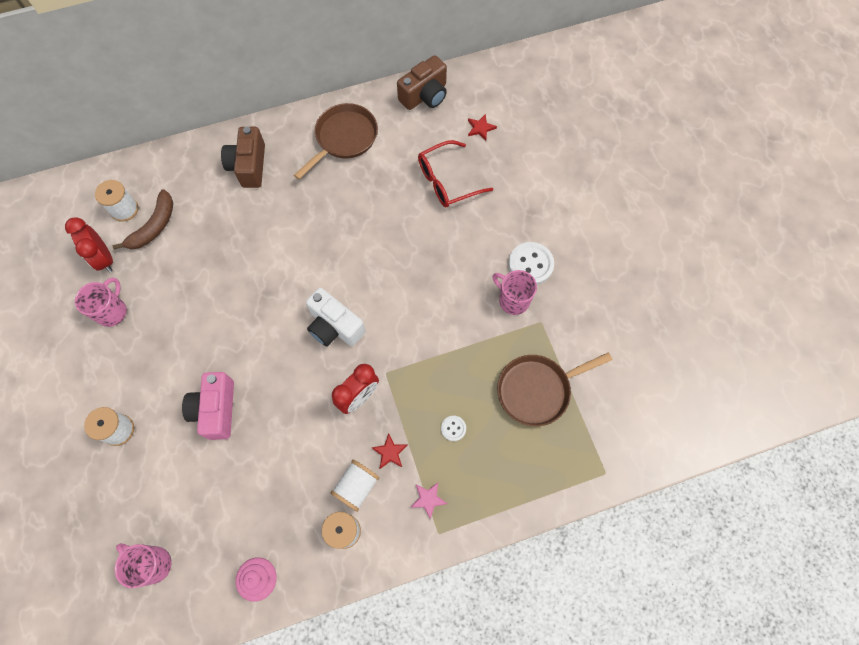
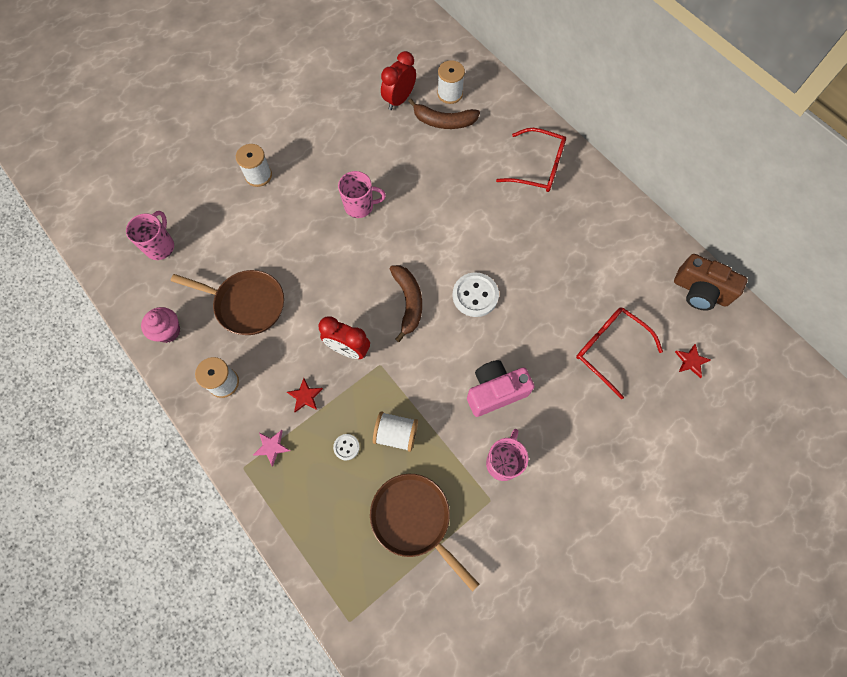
camera: 70 degrees right, 0 degrees up
(112, 311) = (355, 126): pink mug -> pink mug (360, 206)
(216, 409) = (298, 238): pink camera -> pink camera (495, 391)
(249, 166) = (537, 167): brown camera -> red glasses
(334, 326) = (408, 302): white camera -> brown banana
(343, 138) = (608, 235): brown pan -> brown pan (246, 304)
(356, 486) = (265, 378): white spool -> white spool (396, 434)
(530, 264) = (552, 468): white button -> white button (475, 295)

